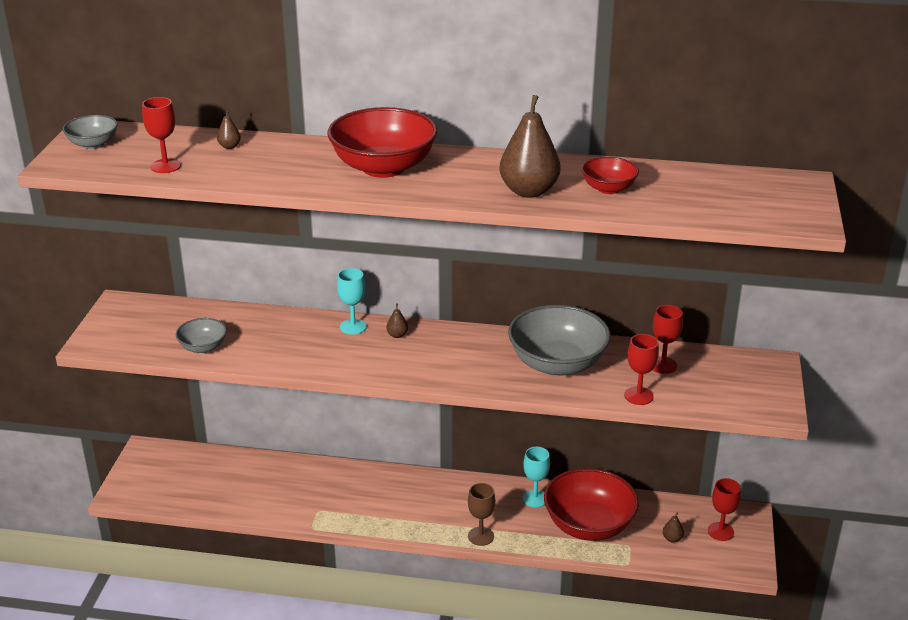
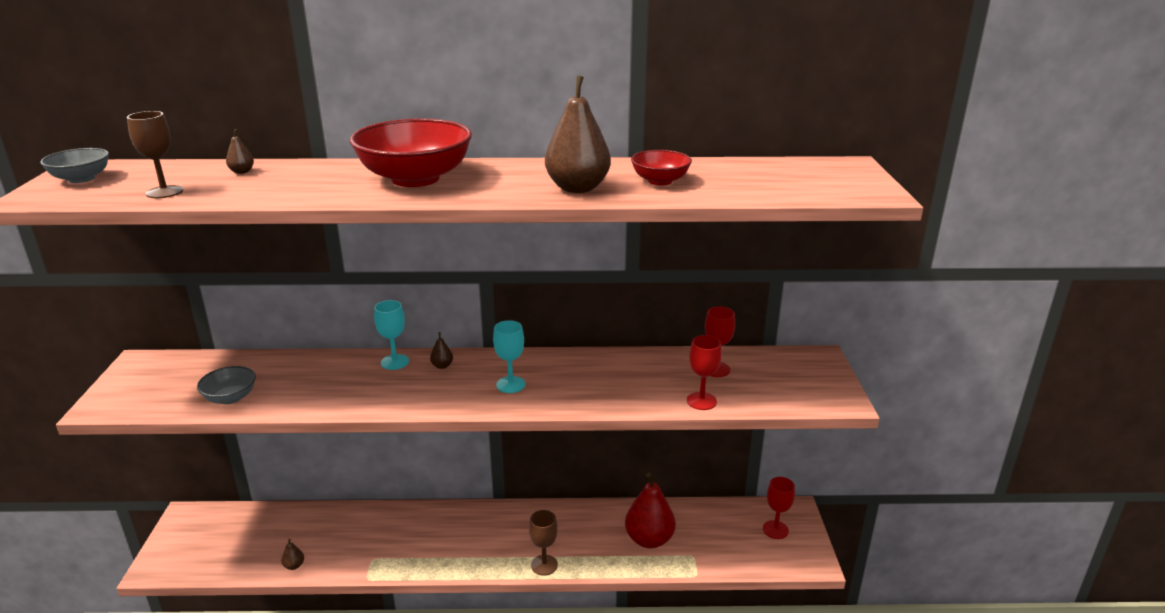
camera: 10 degrees left, 5 degrees down
(165, 166) = (164, 192): red goblet -> brown goblet
(535, 498) = (591, 518): turquoise goblet -> turquoise goblet (510, 385)
(557, 364) = (611, 378): grey bowl -> none
(589, 525) = (649, 539): red bowl -> red pear
(672, 539) = (732, 543): brown pear -> brown pear (294, 566)

